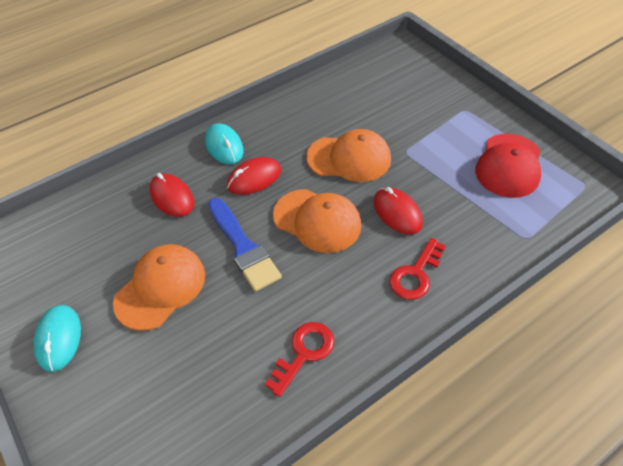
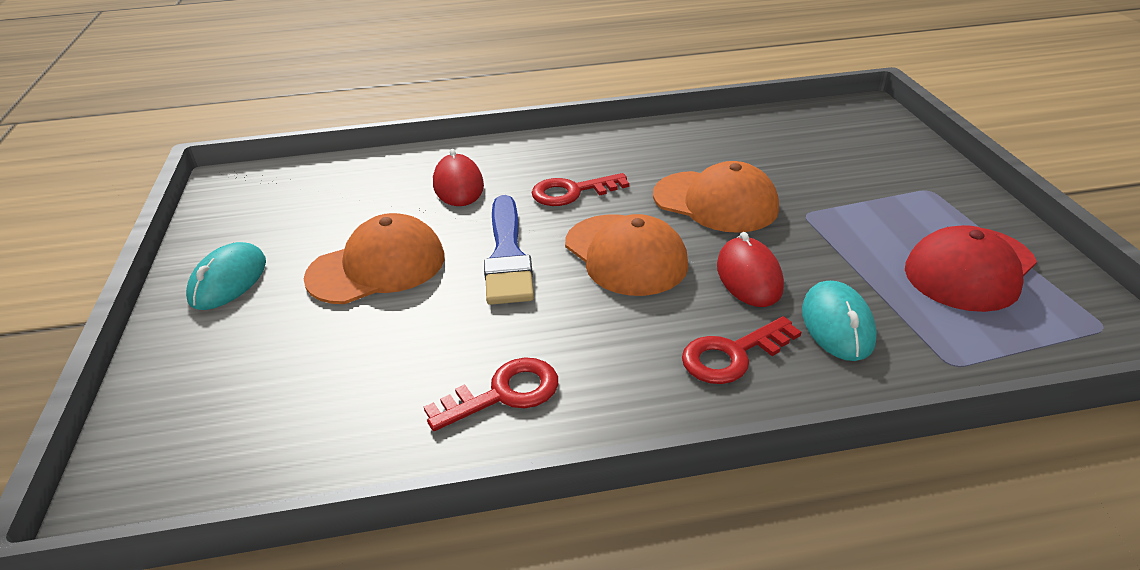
camera: 25 degrees right, 15 degrees down
(224, 146) = (557, 153): turquoise mouse -> turquoise mouse (837, 325)
(254, 178) = (572, 192): red mouse -> red key

